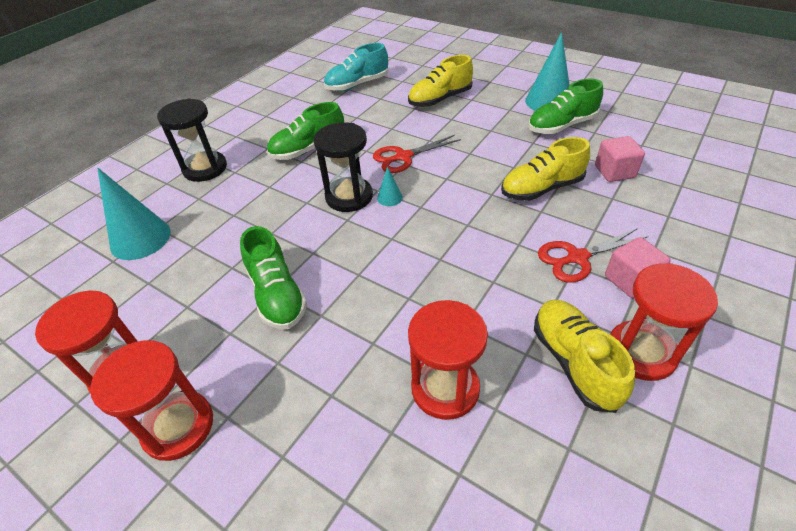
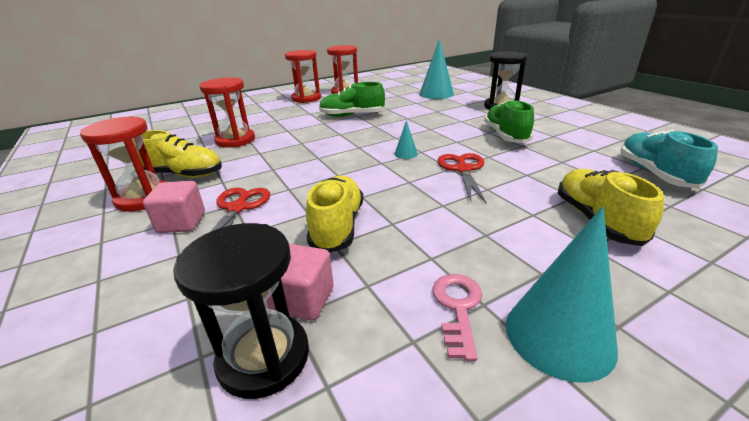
camera: 115 degrees right, 15 degrees down
(349, 197) = (422, 141): black hourglass -> black hourglass (264, 357)
(561, 126) = (457, 308): green shoe -> pink key

